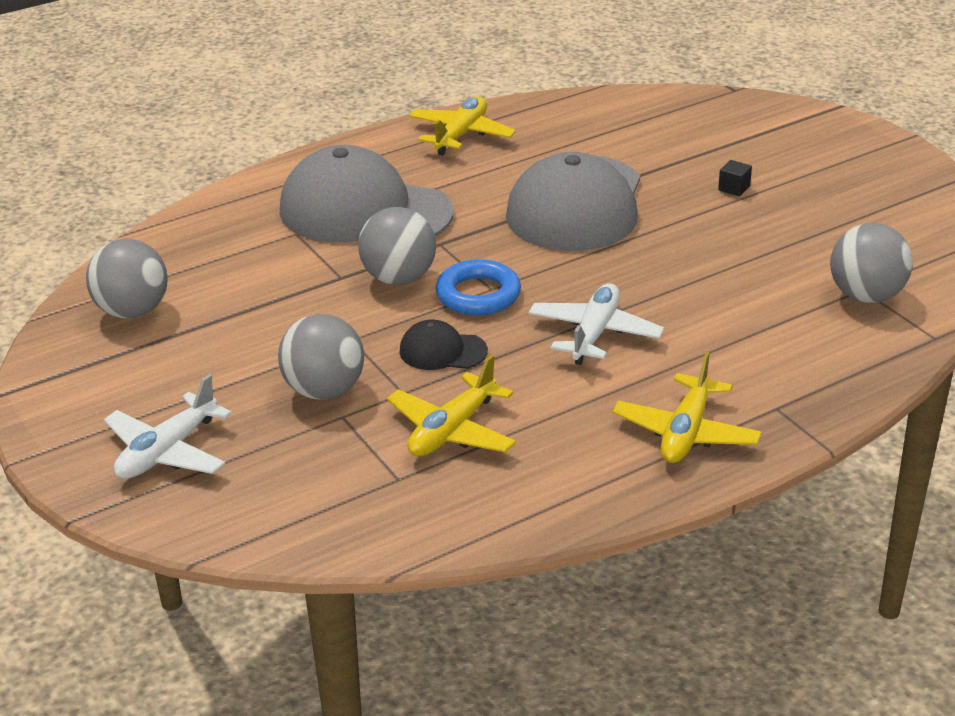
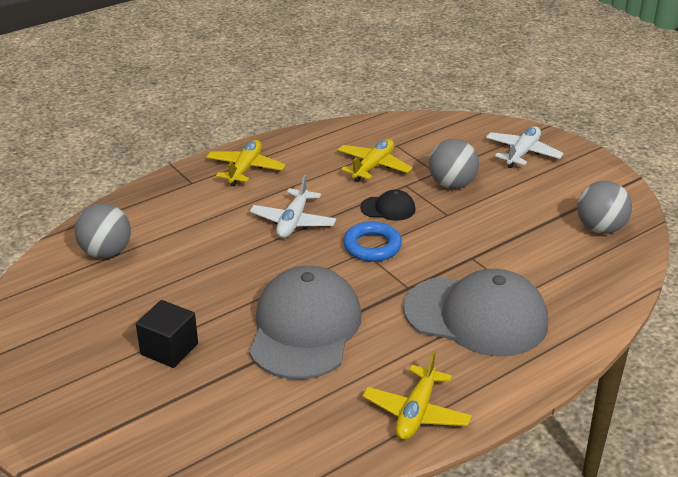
camera: 175 degrees right, 0 degrees up
(399, 278) = (430, 257): grey ball -> none
(734, 188) = (169, 349): black cube -> black cube, size x2.03

